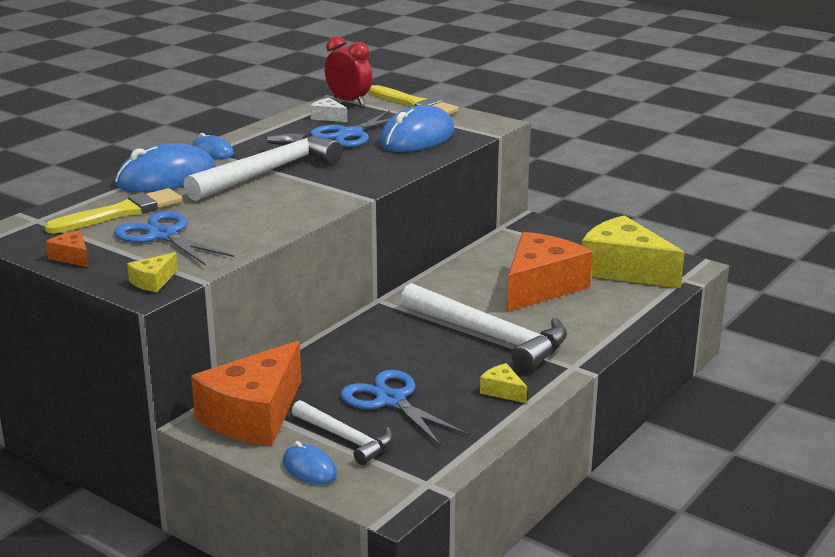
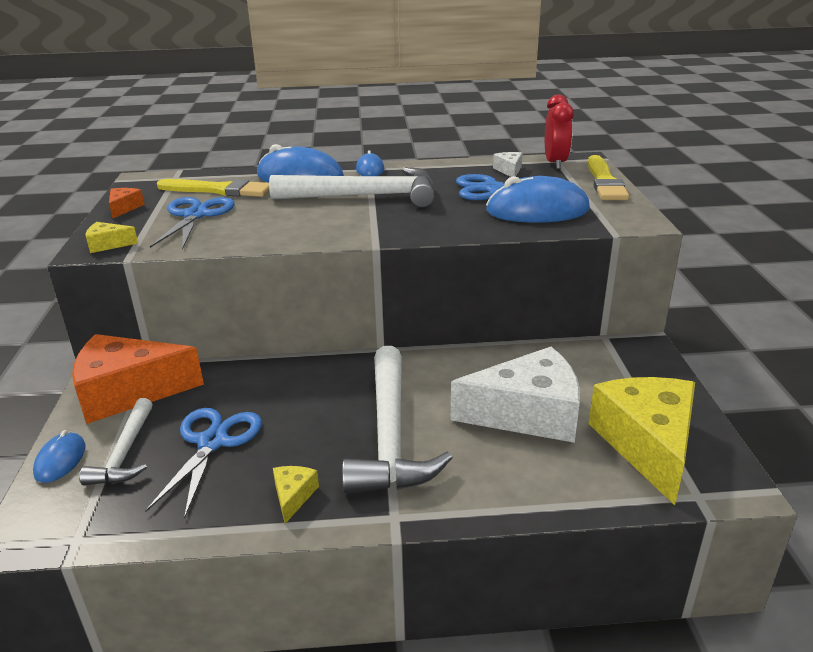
camera: 50 degrees right, 5 degrees up
(541, 287) = (527, 414): orange cheese -> white cheese

